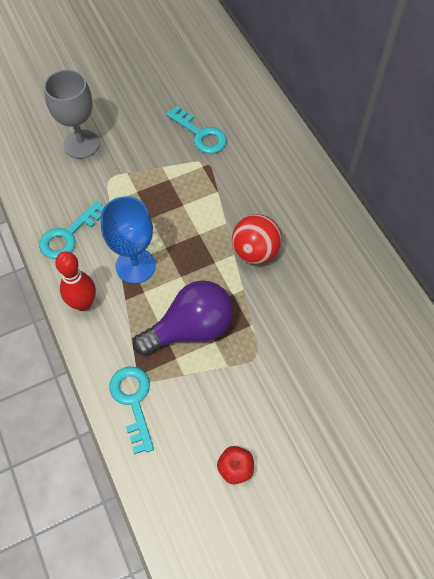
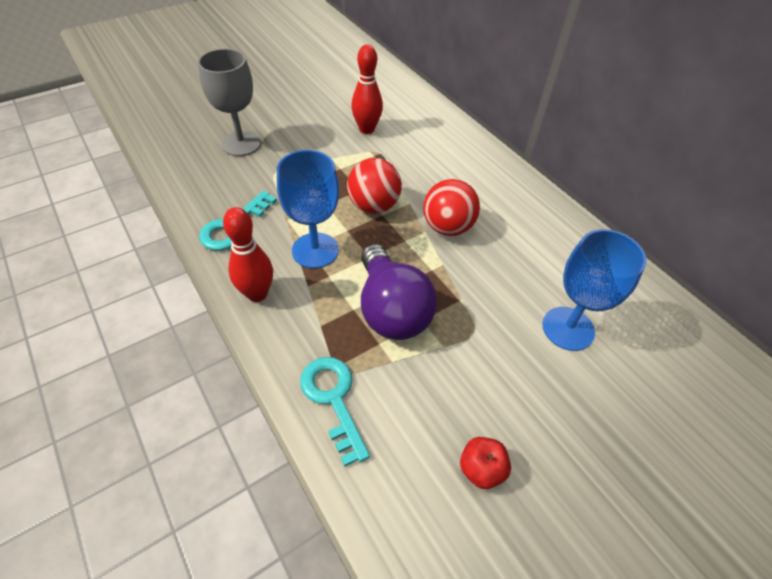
camera: 10 degrees left, 10 degrees down
(191, 329) = (391, 309): purple light bulb -> purple light bulb turned 105 degrees clockwise
(193, 223) = (373, 206): none -> red ball
(200, 134) = (367, 129): turquoise key -> red bowling pin
(336, 361) = (568, 328): none -> blue goblet

